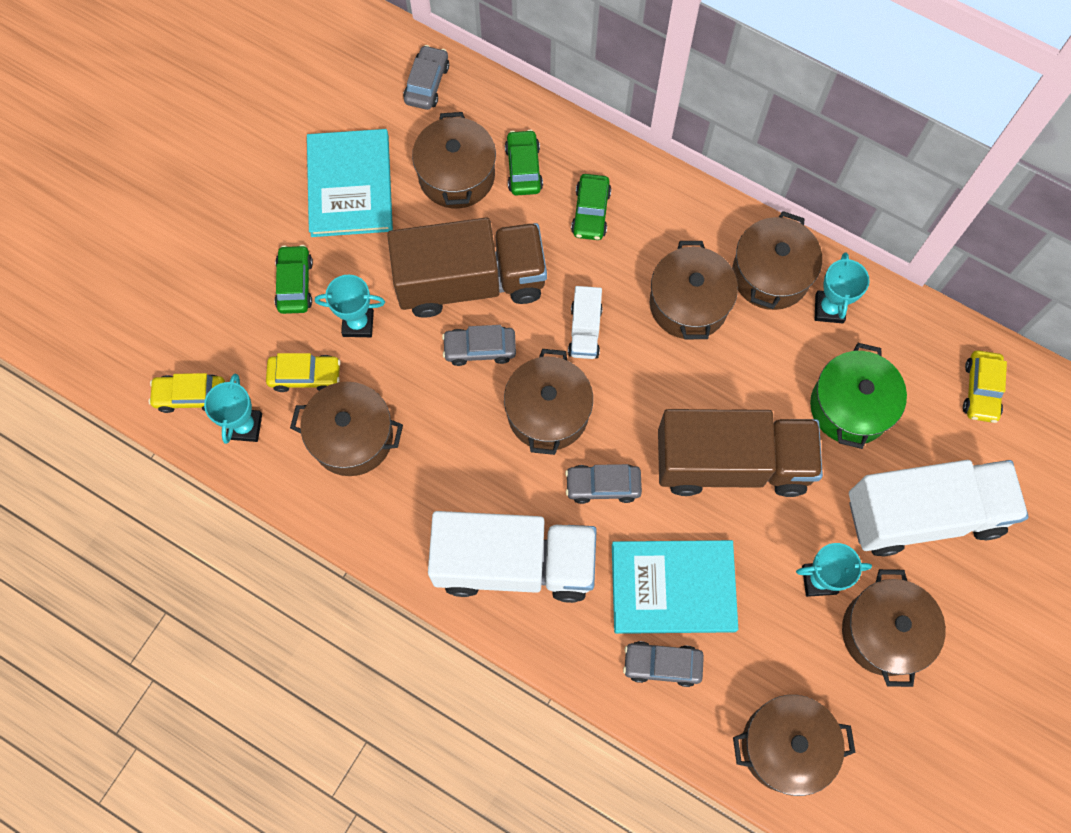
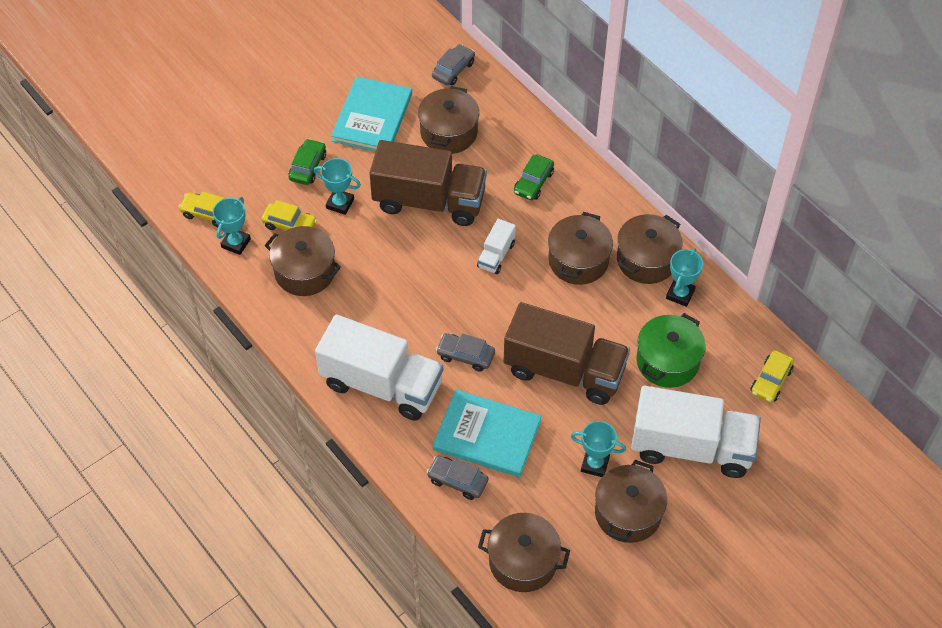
camera: 20 degrees right, 15 degrees down
(480, 349) = (417, 244): grey car -> none
(523, 168) = (498, 141): green car -> none
(548, 412) = (447, 298): brown pot -> none

